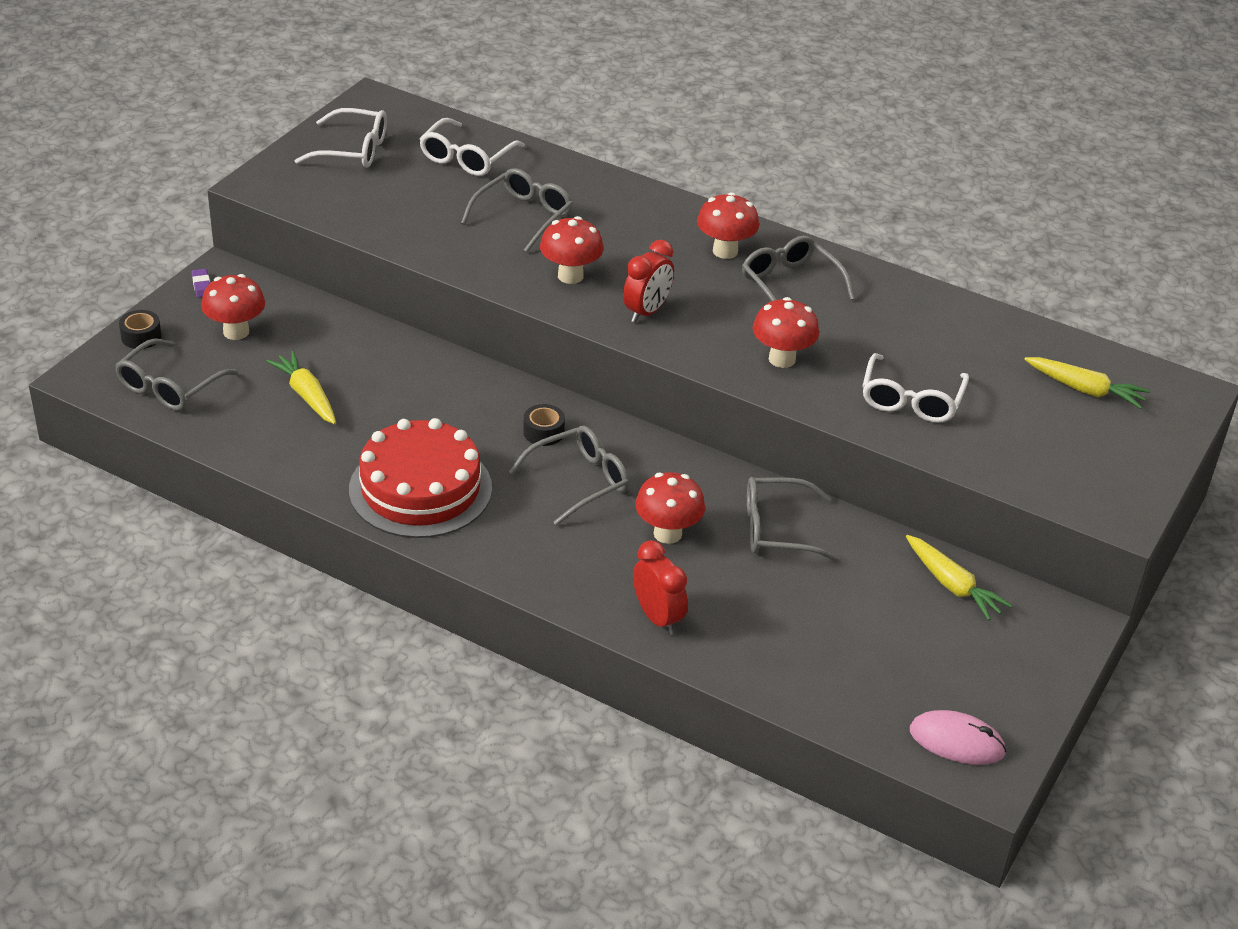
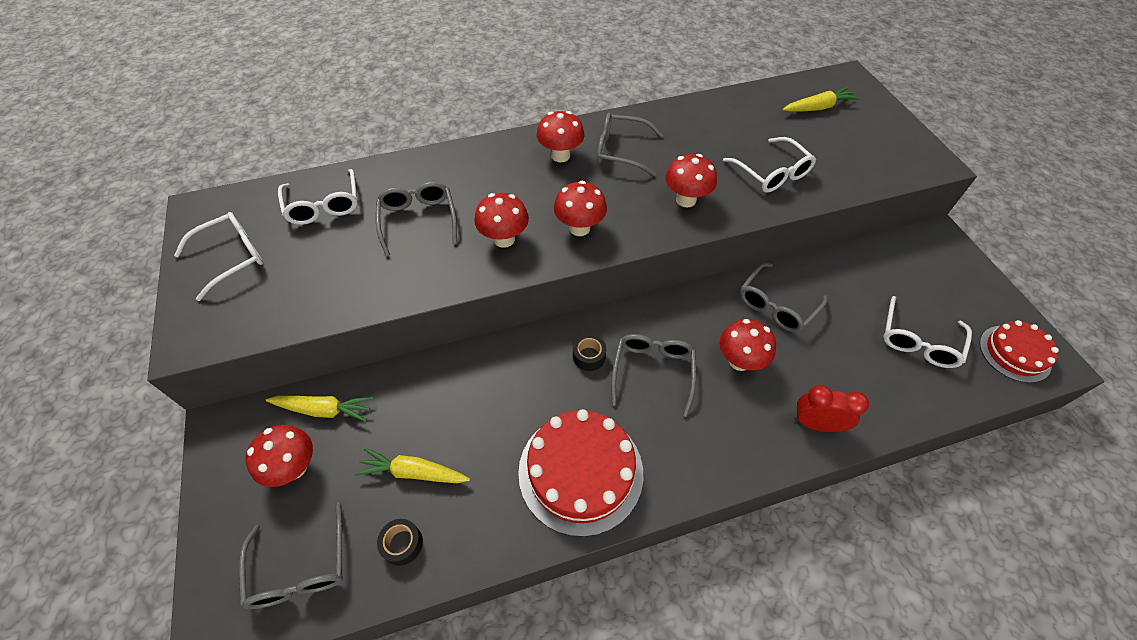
camera: 45 degrees left, 15 degrees up
(141, 337) = (220, 544): black tape -> black tape (402, 544)
(201, 285) = (217, 452): purple eraser -> none
(646, 312) = (579, 228): red clock -> red mushroom
(870, 656) = (918, 341): none -> white glasses
(952, 585) = (879, 264): yellow carrot -> yellow carrot (324, 410)
(956, 741) = (1014, 353): pink mouse -> red cake

